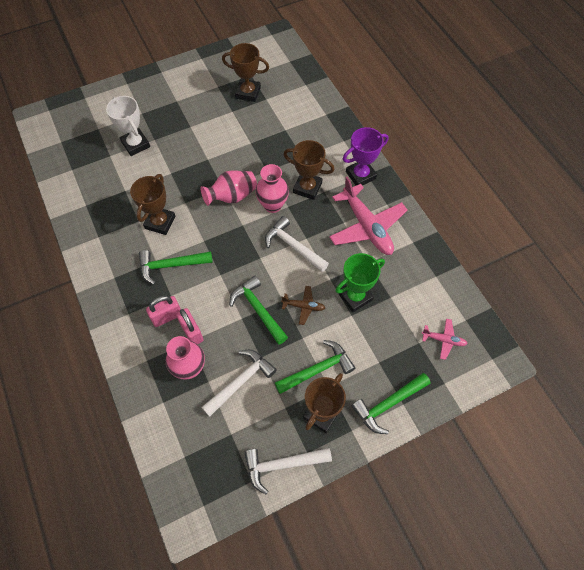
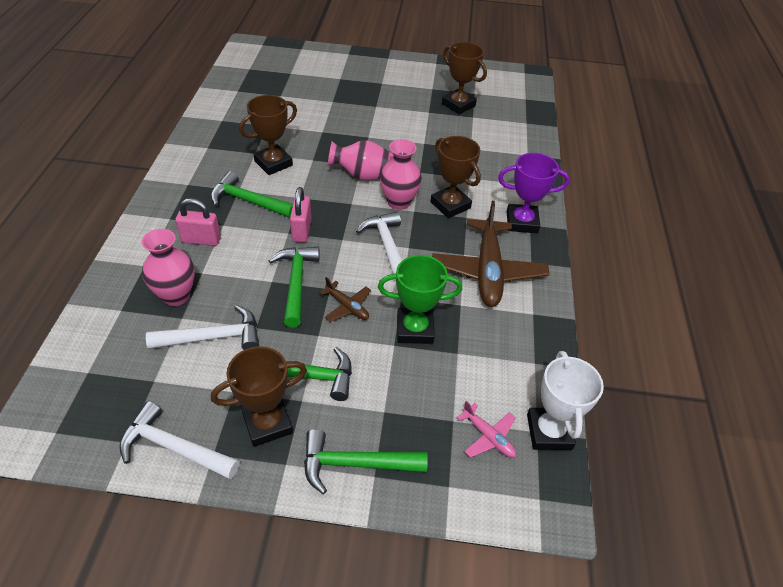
camera: 30 degrees right, 15 degrees down
(136, 144) = (312, 97): white trophy -> white trophy (549, 432)
(192, 332) = (211, 266): pink padlock -> pink padlock (302, 230)
(367, 227) = (488, 271): pink plane -> brown plane

